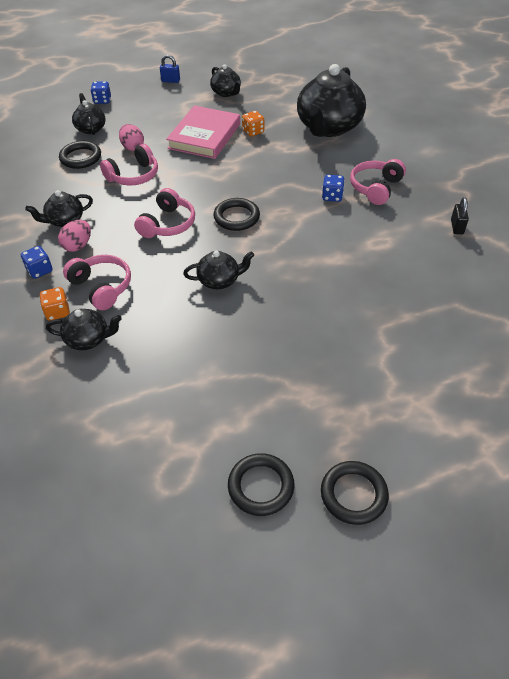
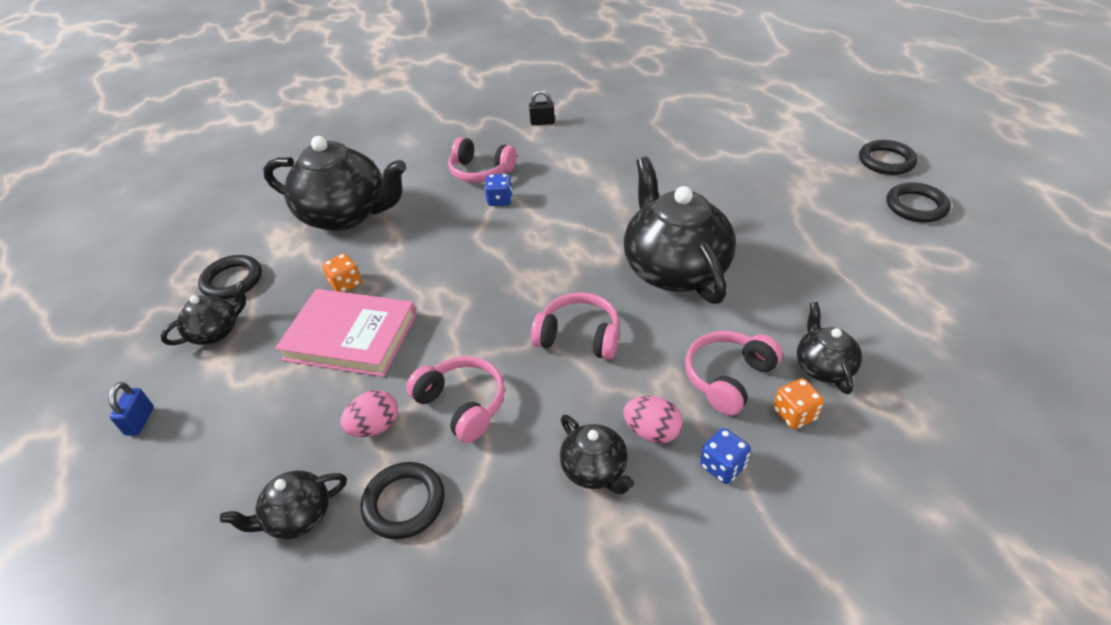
camera: 95 degrees left, 5 degrees down
(102, 100) = (184, 526): blue dice -> none
(219, 280) = (674, 269): black teapot -> black teapot, size x2.06
(236, 217) = (552, 272): black ring -> black ring (232, 281)

